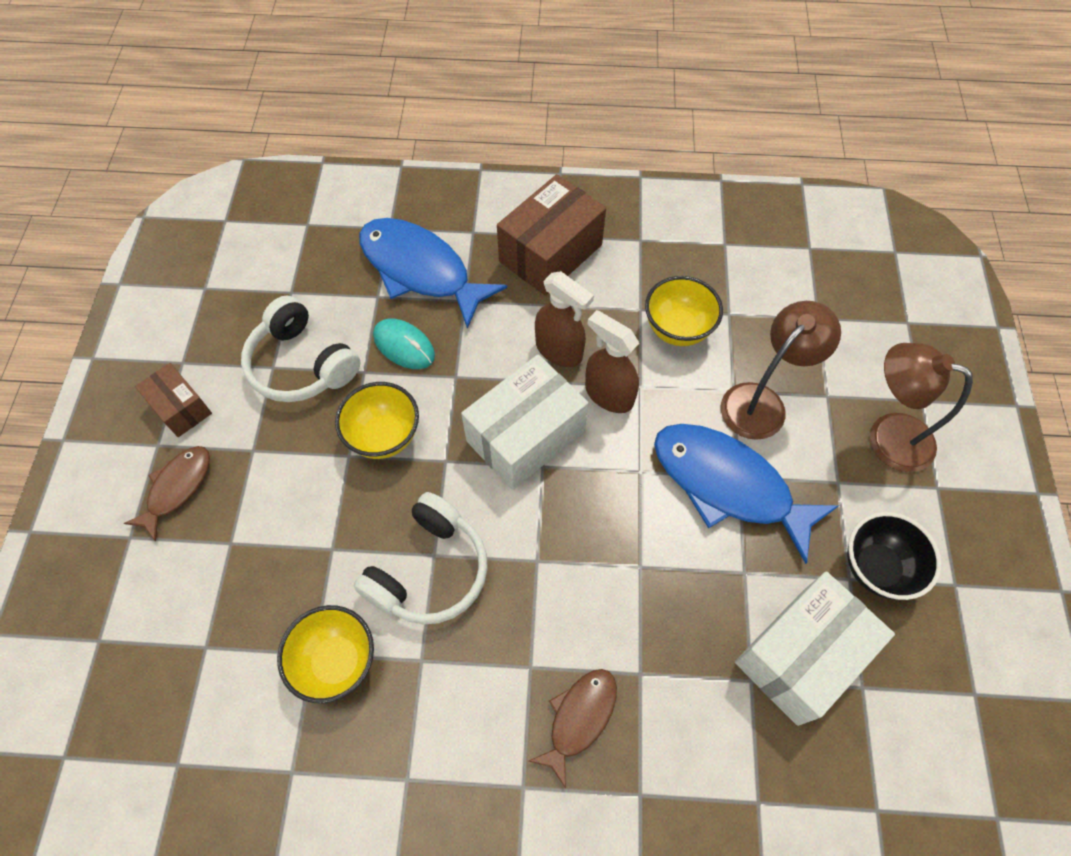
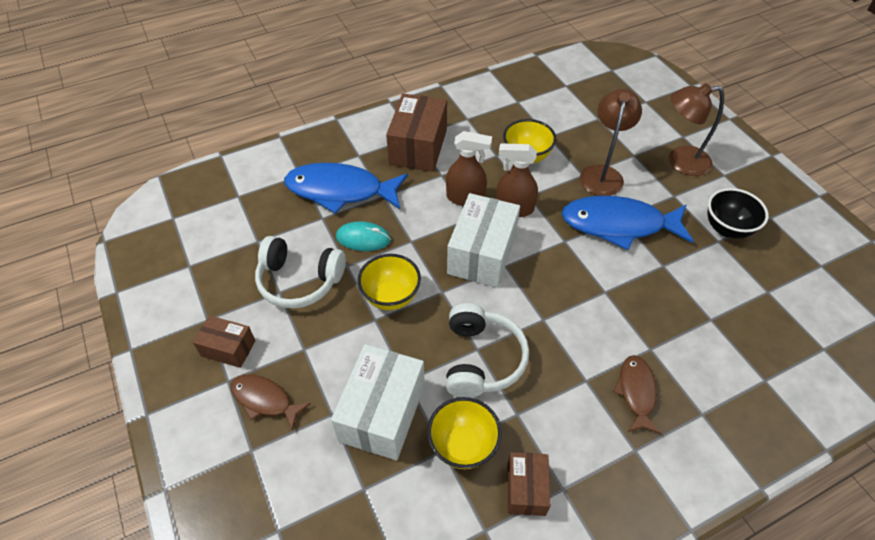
camera: 30 degrees left, 10 degrees down
(177, 488) = (264, 400): brown fish -> brown fish turned 60 degrees counterclockwise
(367, 754) = (526, 489): none -> brown box
(800, 655) = (725, 292): white box -> white box (382, 413)

